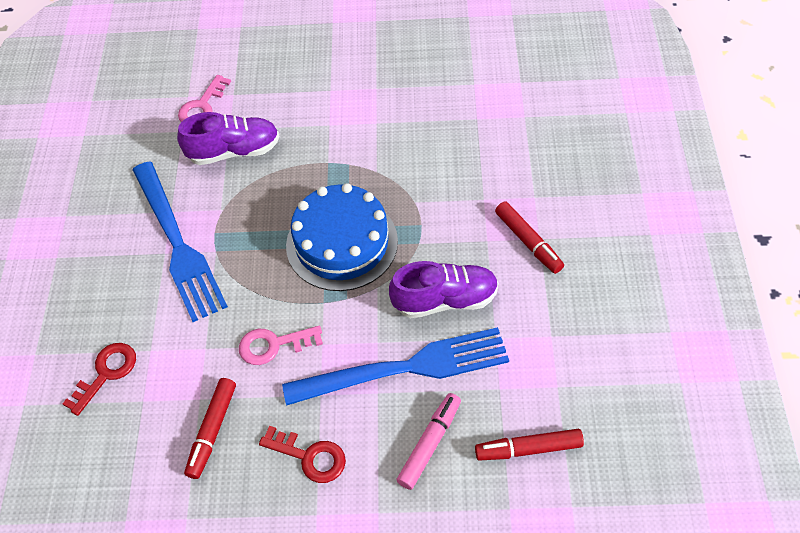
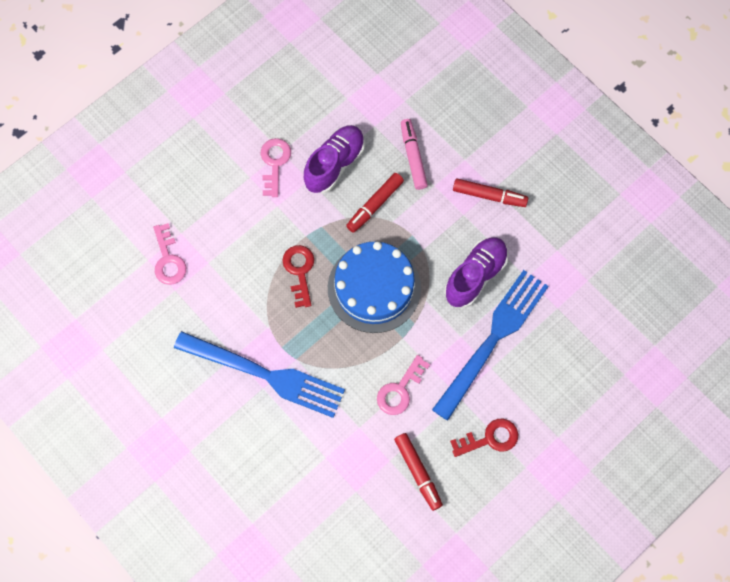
camera: 45 degrees left, 15 degrees up
(106, 373) = (314, 495): red key -> red key (299, 271)
(234, 151) = (230, 277): purple shoe -> purple shoe (334, 164)
(361, 93) = (275, 163): none -> pink key
(429, 444) = (549, 374): pink marker -> pink marker (413, 157)
(529, 449) = (605, 331): red marker -> red marker (375, 205)

